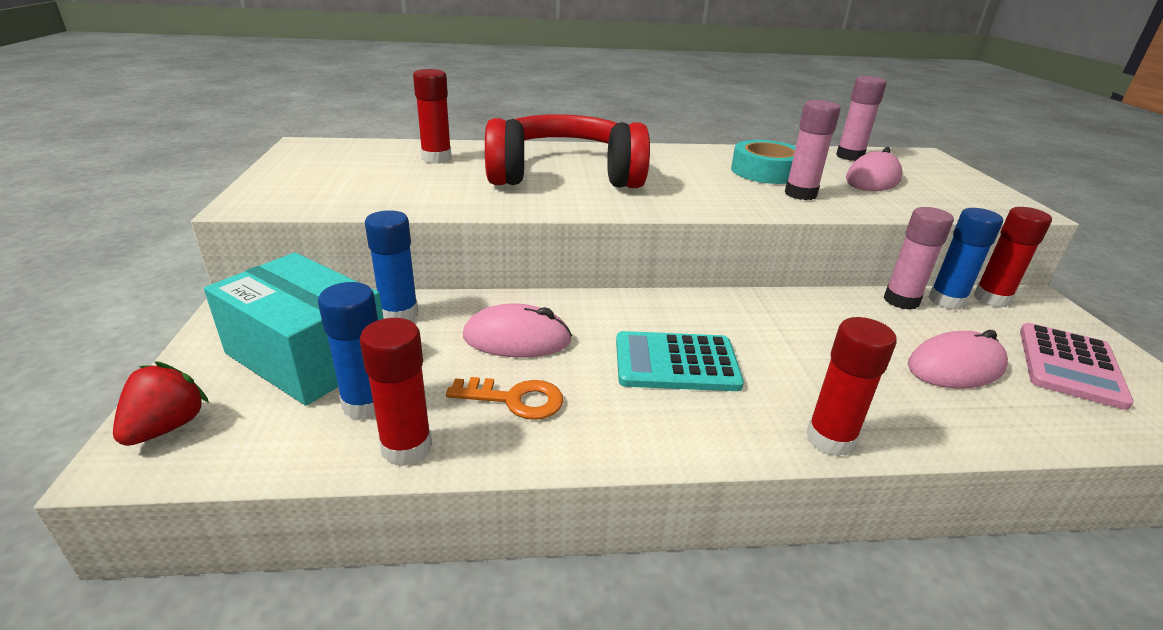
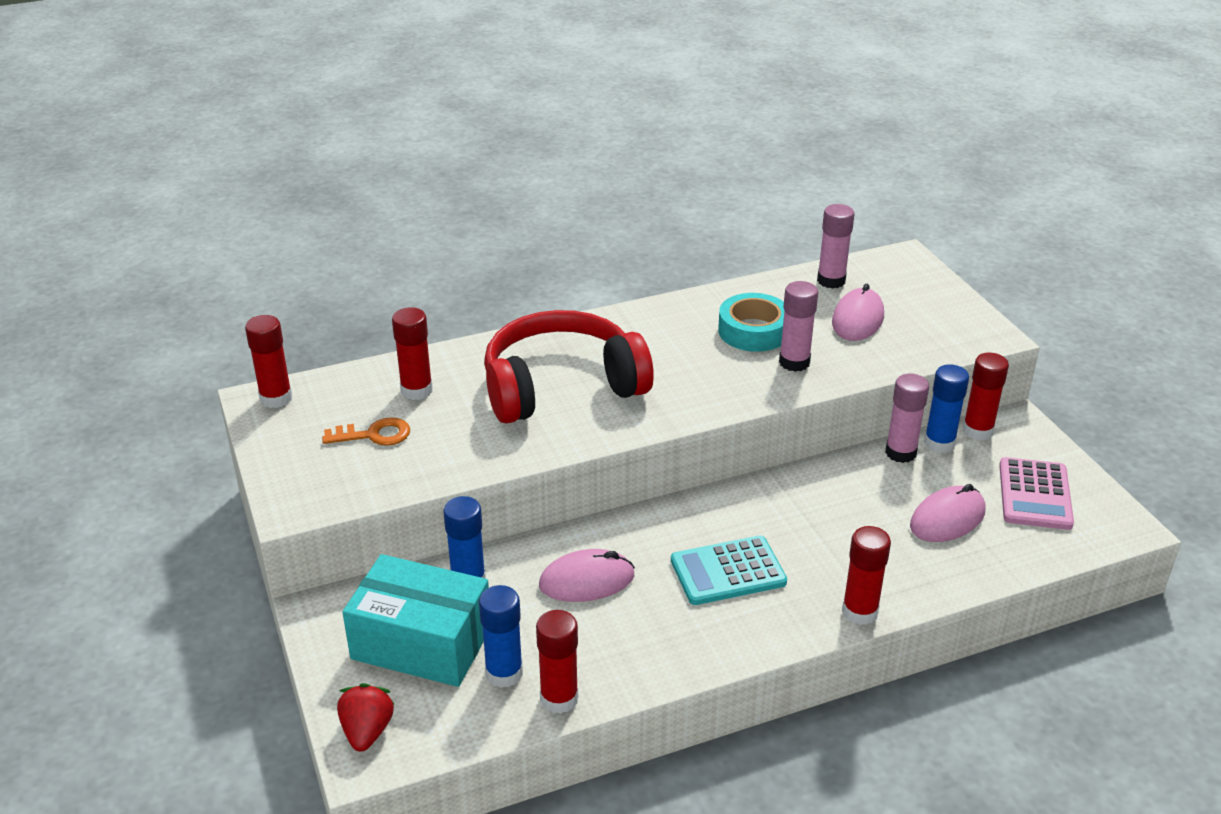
camera: 15 degrees left, 5 degrees up
(319, 146) = (276, 398): none -> red glue stick
(515, 399) = (616, 639): orange key -> orange key (374, 435)

